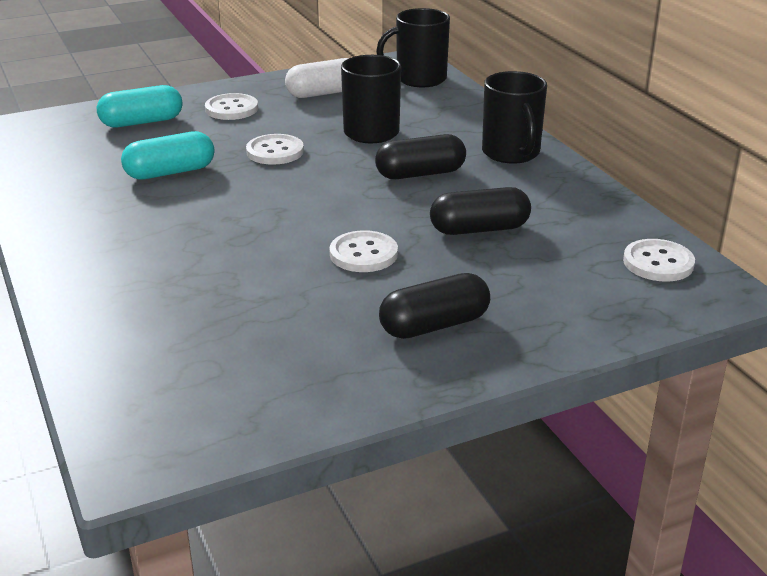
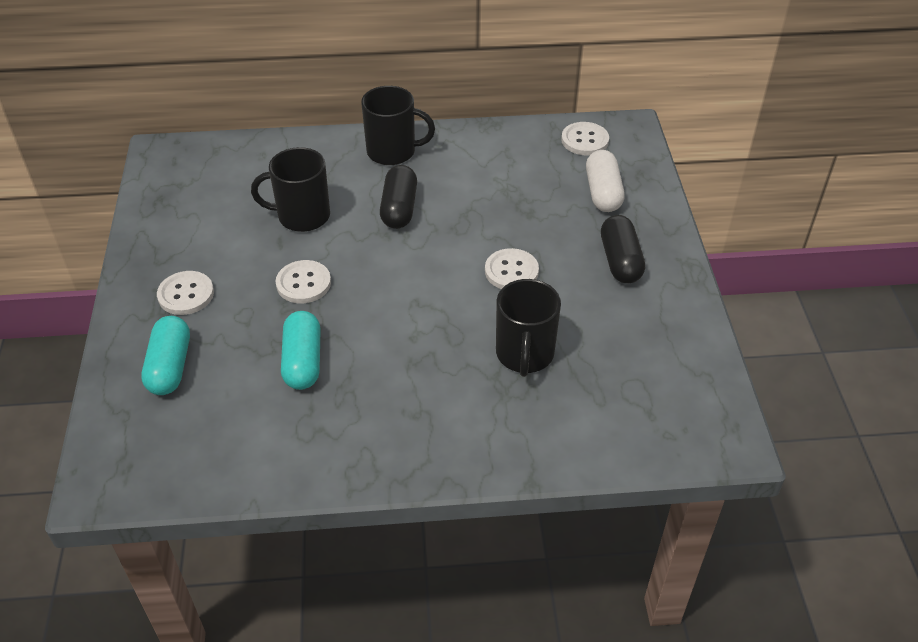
camera: 70 degrees left, 15 degrees up
(324, 93) = (196, 224): white capsule -> white capsule (603, 192)
(419, 79) = (211, 158): black mug -> black mug (524, 354)
(479, 229) = (503, 203): black capsule -> none

